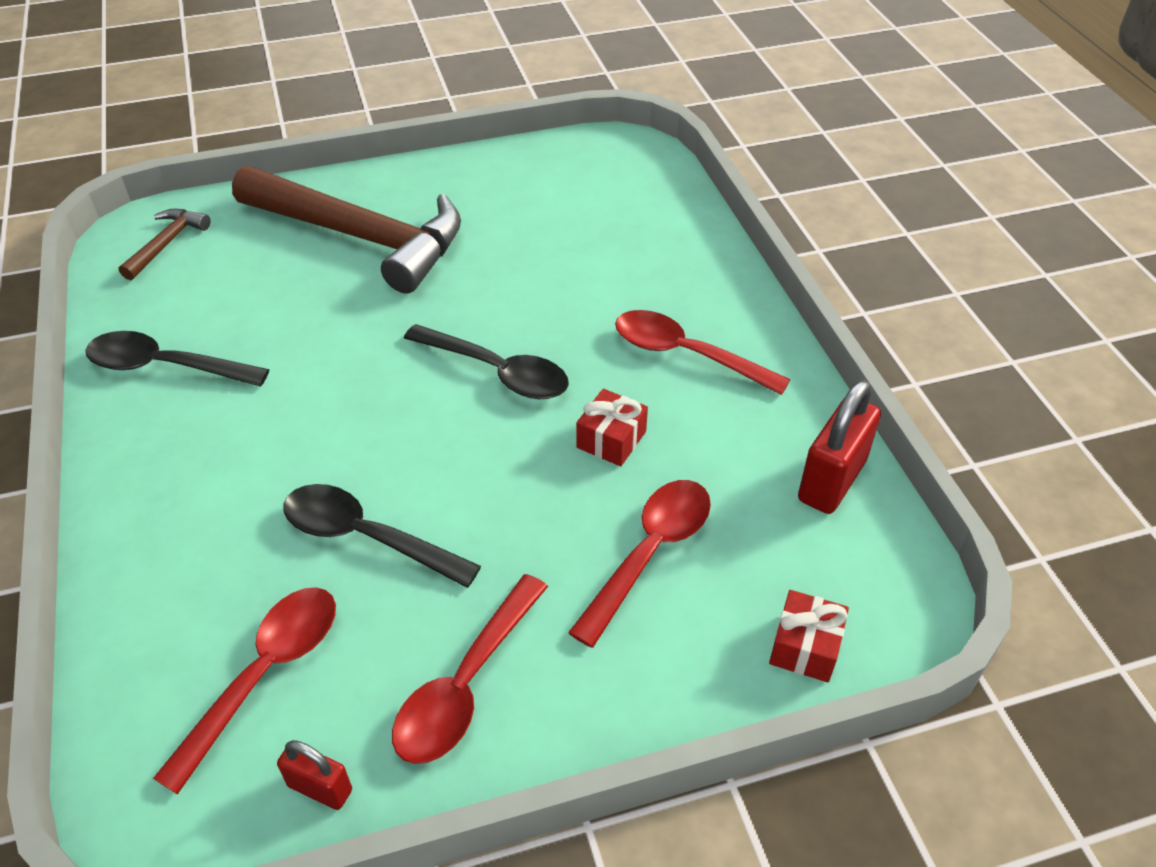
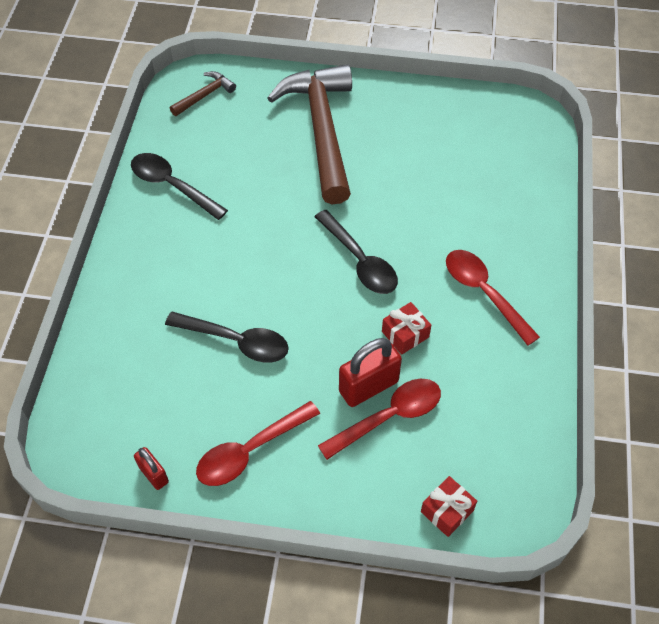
camera: 25 degrees right, 10 degrees up
(265, 674) = (151, 401): red spoon -> none
(361, 237) = (322, 130): brown hammer -> brown hammer turned 150 degrees counterclockwise
(366, 537) = (236, 341): black spoon -> black spoon turned 150 degrees clockwise
(831, 480) = (525, 415): red padlock -> red padlock (368, 386)

